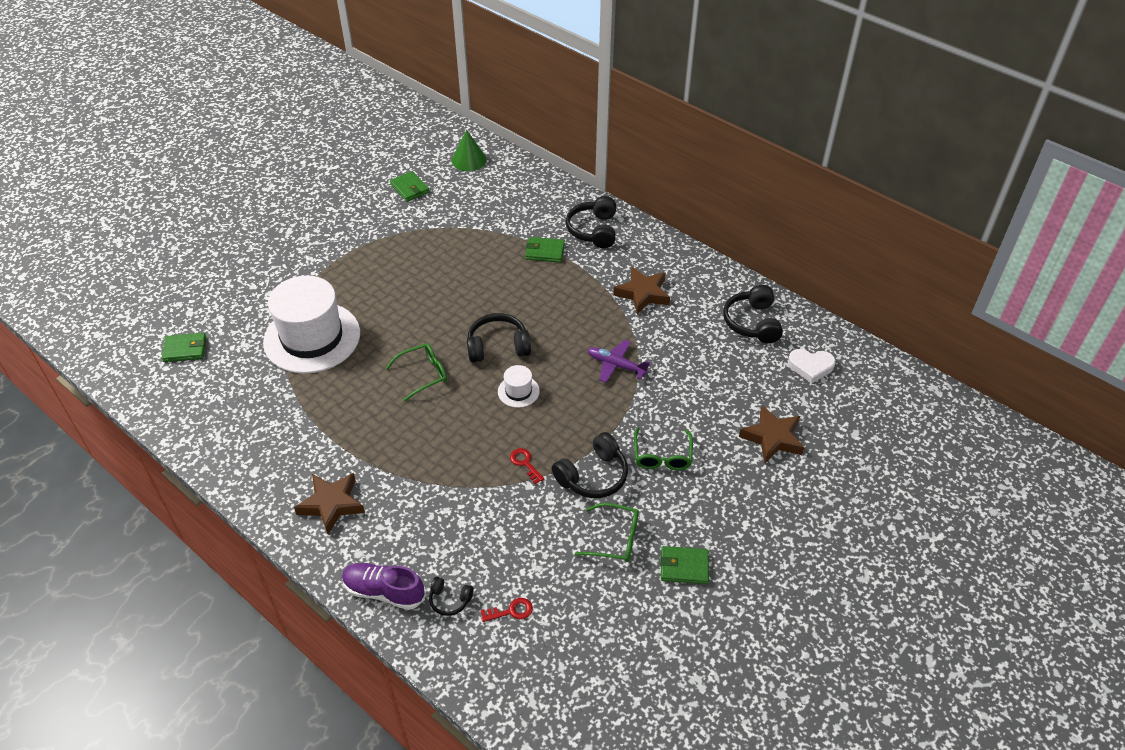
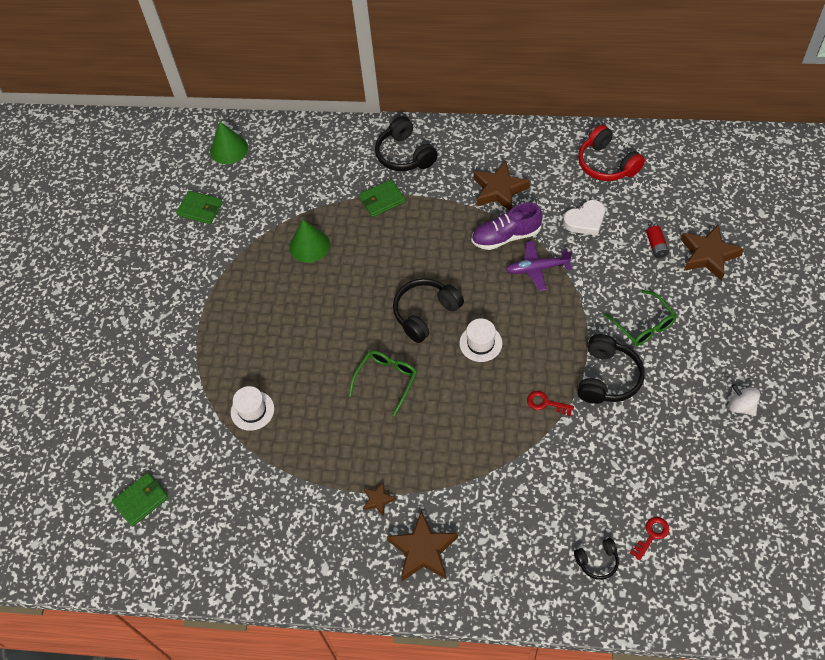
camera: 30 degrees left, 10 degrees up
(312, 337) = (252, 410): white hat -> white hat, size x0.42
(335, 450) = (378, 500): none -> brown star
(384, 591) = (539, 593): purple shoe -> purple shoe (506, 237)
(461, 253) = (309, 245): none -> green cone
(615, 538) = (671, 419): green glasses -> none
(684, 567) = (741, 406): green wallet -> white spinning top
(733, 405) = (656, 246): none -> red battery
(752, 322) = (607, 164): black headphones -> red headphones
(810, 366) = (682, 176): white heart -> white heart (585, 220)

